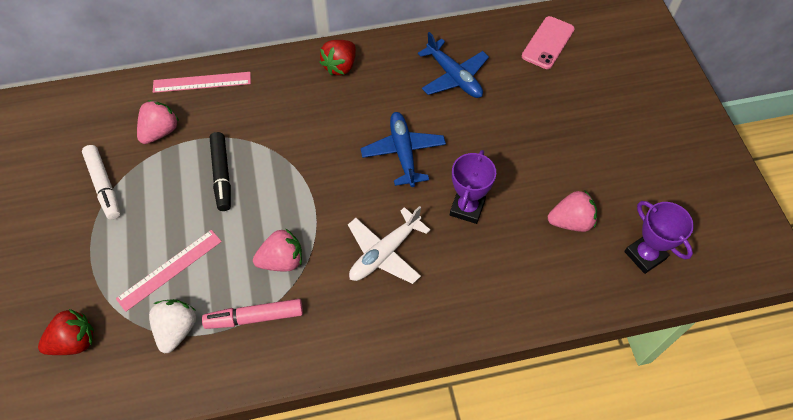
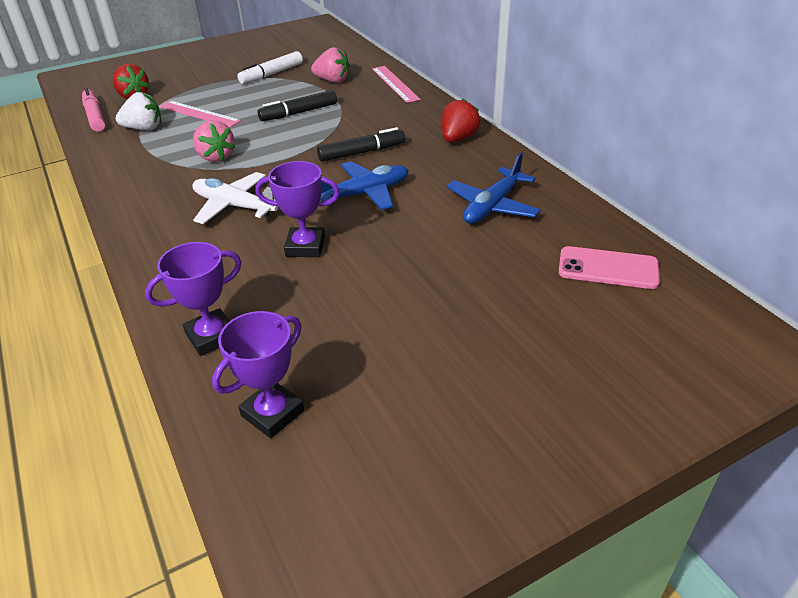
camera: 75 degrees right, 20 degrees down
(255, 317) = (156, 157): pink marker -> pink marker (95, 116)
(332, 140) = (361, 152): none -> black marker
(340, 66) = (458, 138): red strawberry -> red strawberry turned 105 degrees clockwise
(562, 285) = (211, 336): none -> purple trophy
(570, 221) = (310, 331): pink strawberry -> none

